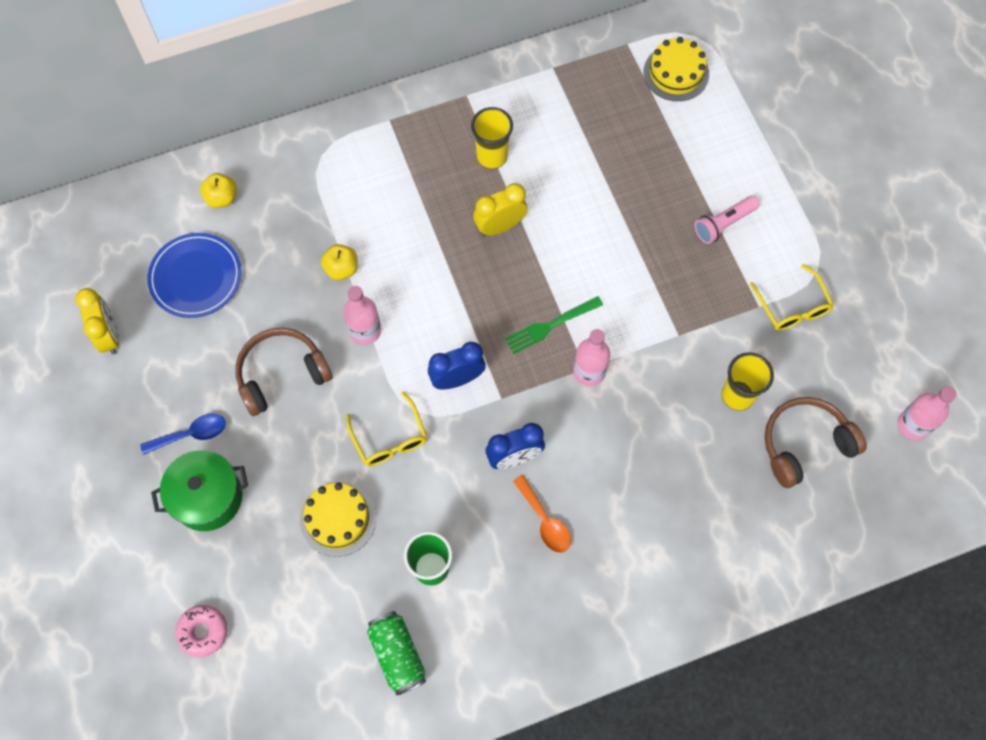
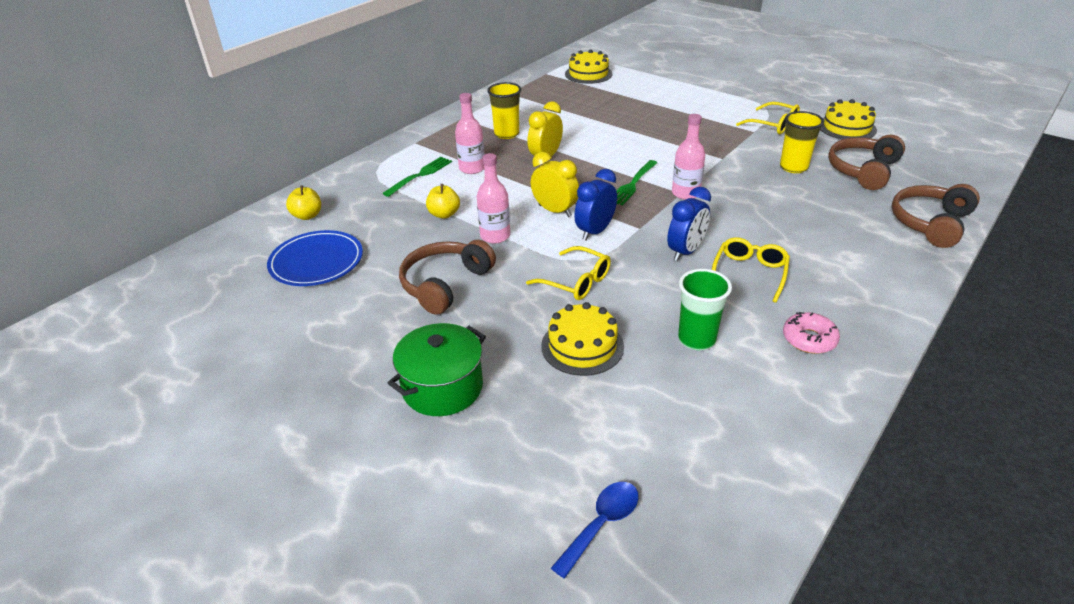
camera: 30 degrees left, 30 degrees down
(109, 335) = (253, 325): yellow clock -> yellow clock (555, 211)
(191, 434) = (389, 353): blue spoon -> blue spoon (601, 524)
(203, 632) = (527, 491): pink donut -> pink donut (809, 339)
(358, 187) = (420, 175): none -> green fork
(397, 655) = (734, 409): green can -> none
(544, 520) = (749, 273): orange spoon -> yellow glasses
(723, 224) = (689, 111): pink flashlight -> none
(781, 562) = (930, 223): none -> brown headphones
(870, 361) = (847, 127): none -> yellow cake
(913, 425) = (908, 141): pink bottle -> pink bottle (472, 168)

